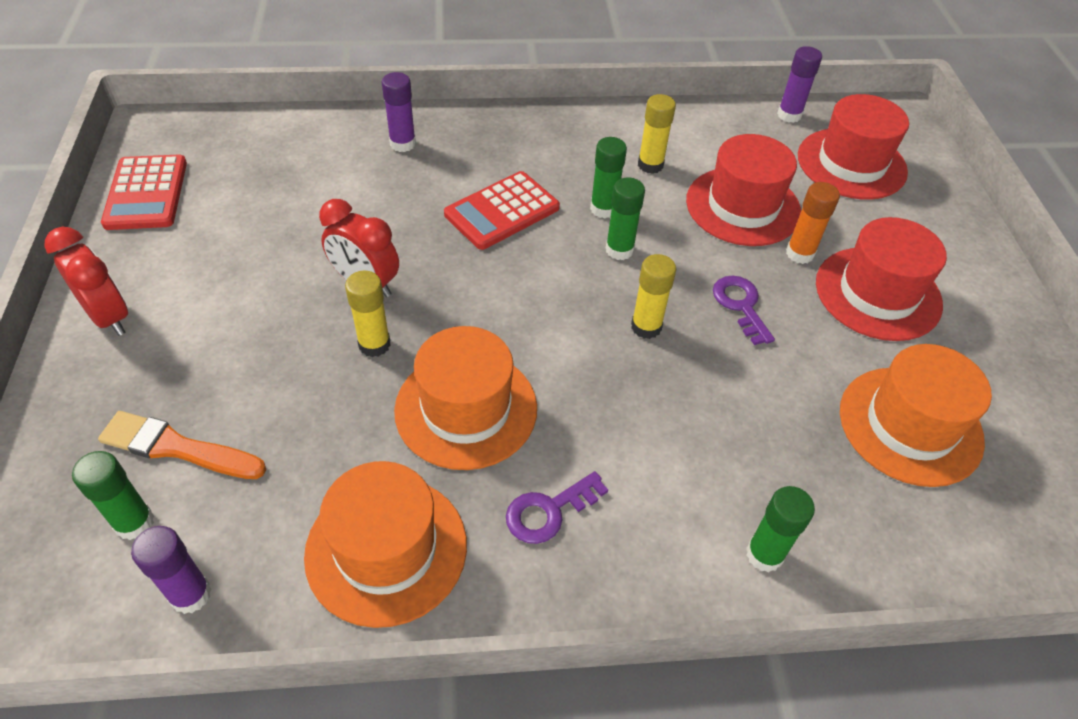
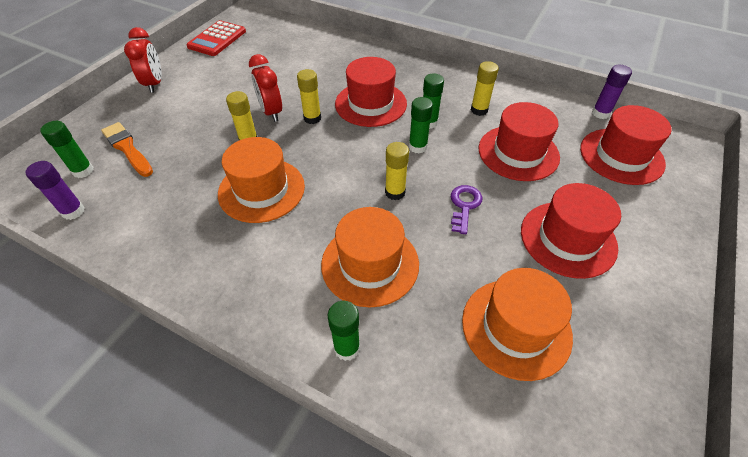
camera: 35 degrees right, 0 degrees up
(386, 549) = (164, 235): orange hat -> orange hat (370, 264)
(402, 144) = (350, 55): purple glue stick -> none
(438, 268) = (312, 118): none -> yellow glue stick
(502, 211) = (371, 104): red calculator -> red hat
(549, 511) = (253, 259): purple key -> none
(800, 253) = (532, 193): orange glue stick -> none

